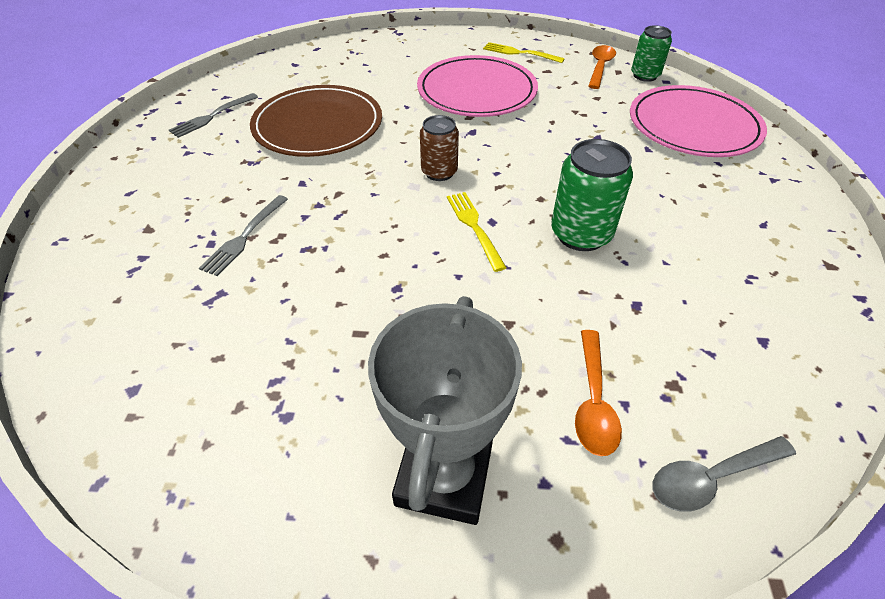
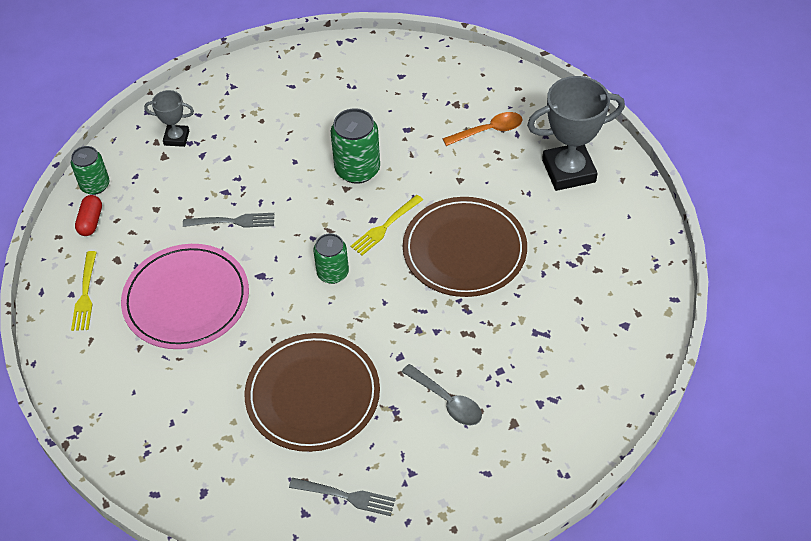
camera: 115 degrees left, 5 degrees up
(244, 237) = (480, 354): grey fork -> grey fork (233, 221)
(388, 280) = (464, 250): none -> brown plate
(439, 172) = (333, 273): brown can -> green can
(600, 67) = (91, 221): orange spoon -> red capsule
(693, 126) = (176, 138): pink plate -> grey trophy
(711, 478) = (501, 83): grey spoon -> grey spoon (447, 401)

